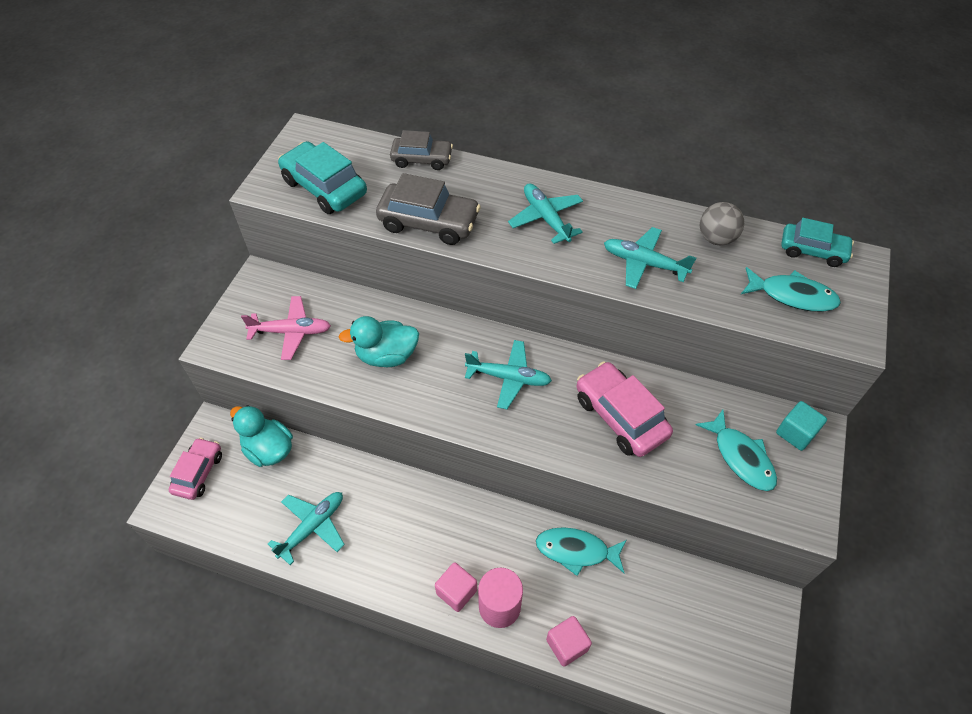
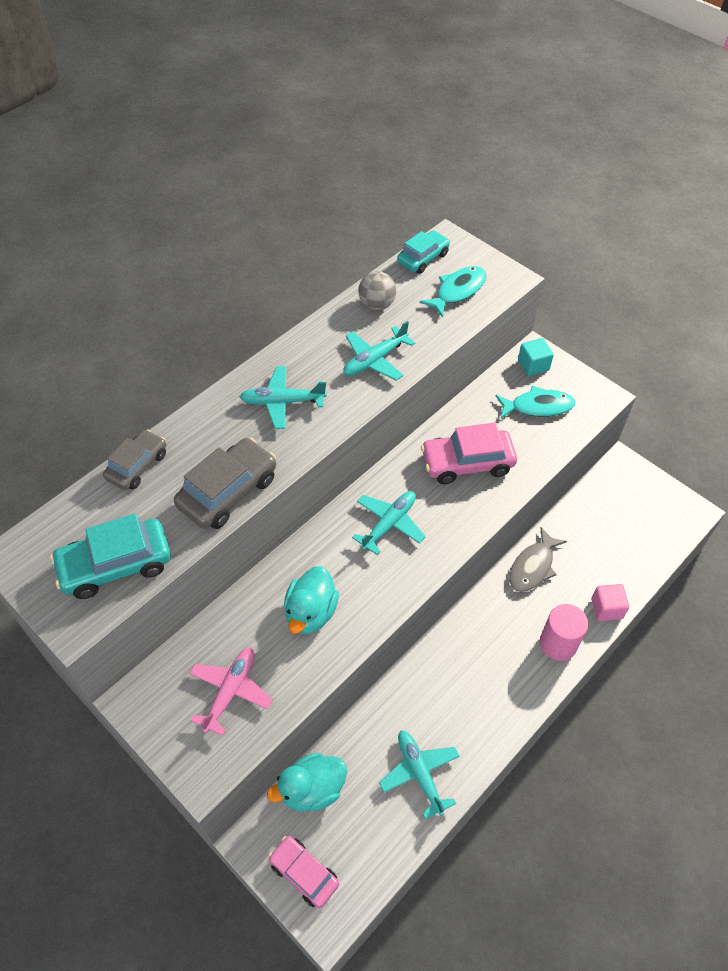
camera: 65 degrees left, 0 degrees up
(456, 592) = (532, 671): pink cube -> none
(576, 551) = (533, 566): turquoise fish -> grey fish

